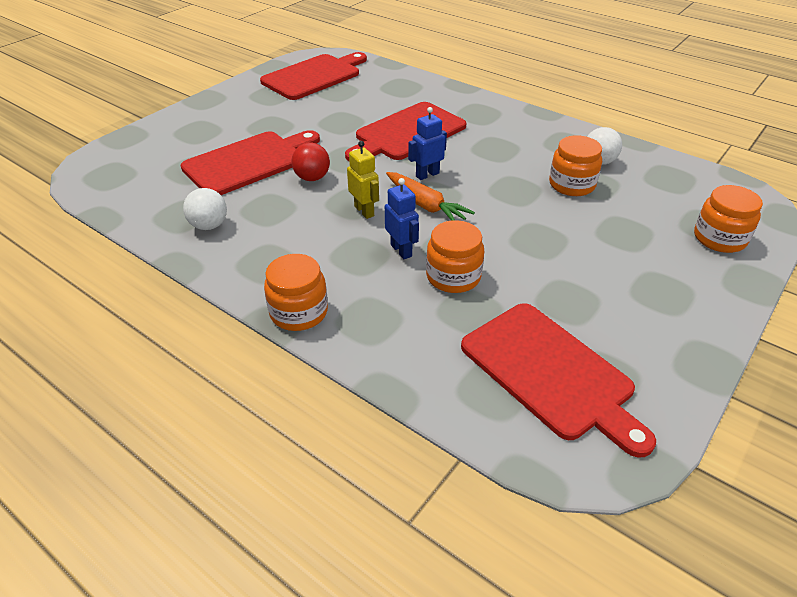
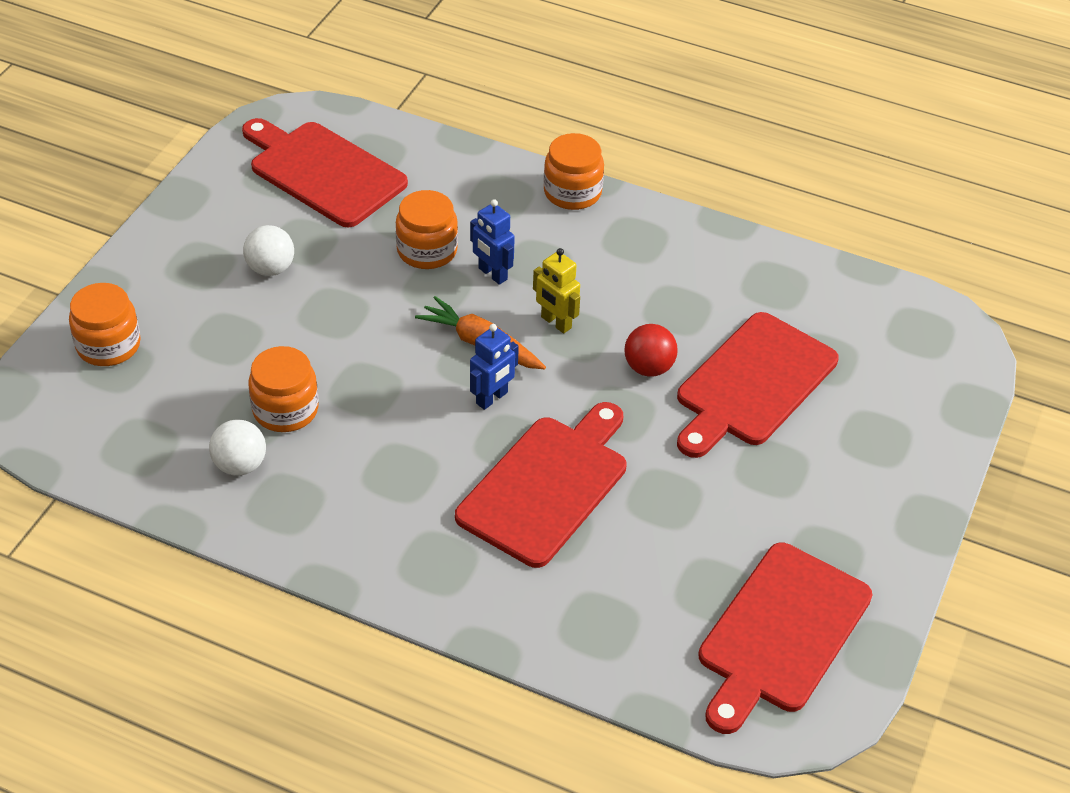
camera: 165 degrees right, 5 degrees up
(209, 225) = (731, 274): white ball -> white ball (270, 268)

